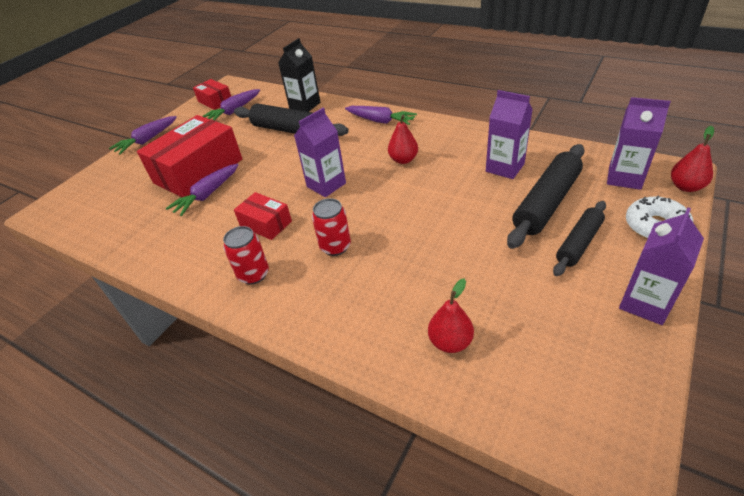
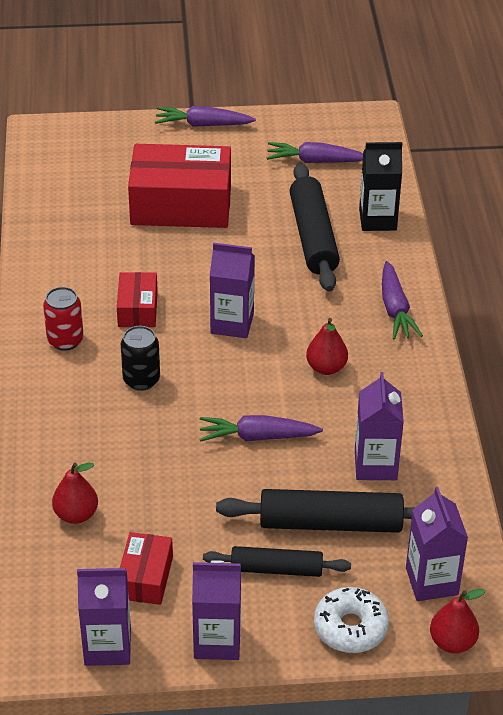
camera: 50 degrees right, 0 degrees up
(207, 195) = (148, 237): purple carrot -> purple carrot (257, 437)
(215, 101) = (324, 130): red box -> red box (145, 578)
(335, 246) = (141, 380): red can -> black can
(627, 382) = (107, 646): none -> purple carton

